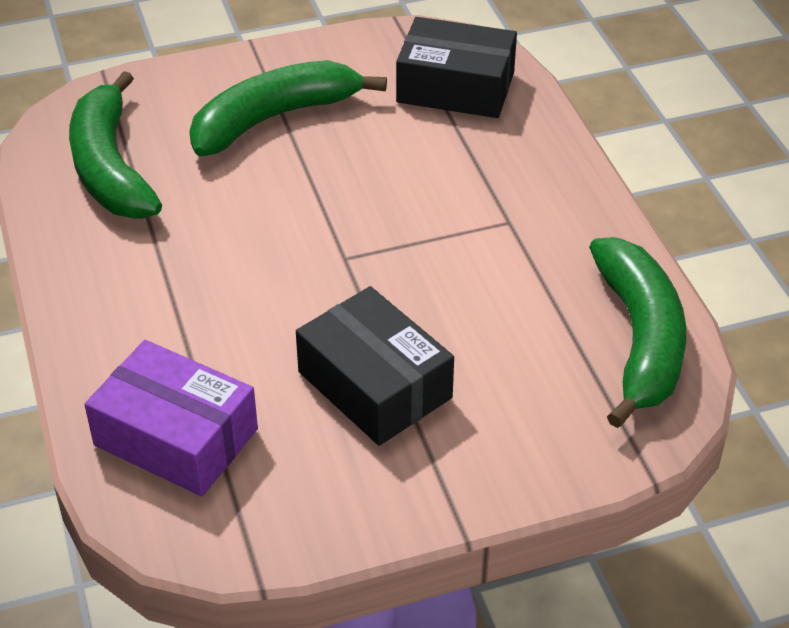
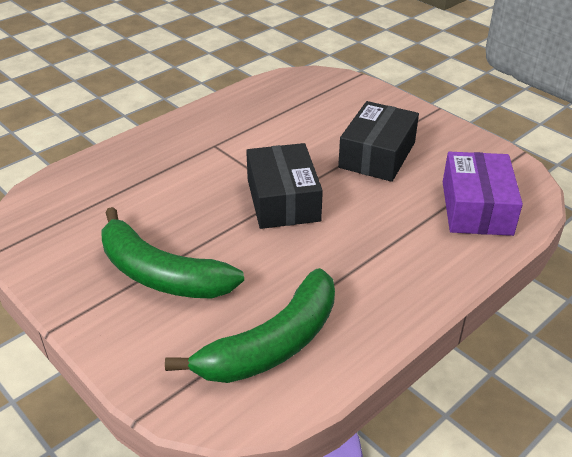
camera: 115 degrees left, 5 degrees down
(455, 87) = (82, 198): black box -> black box (283, 200)
(639, 339) = (279, 90): green banana -> none

